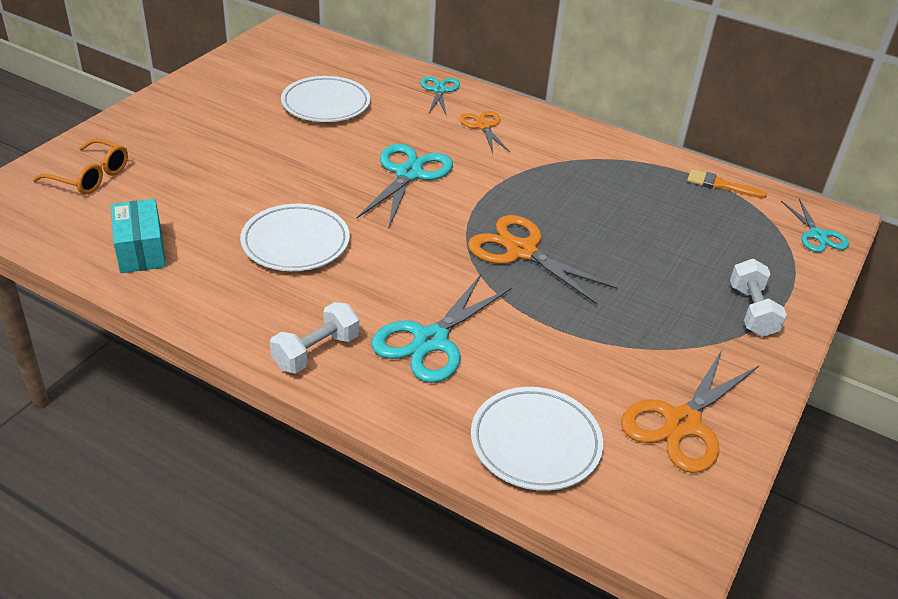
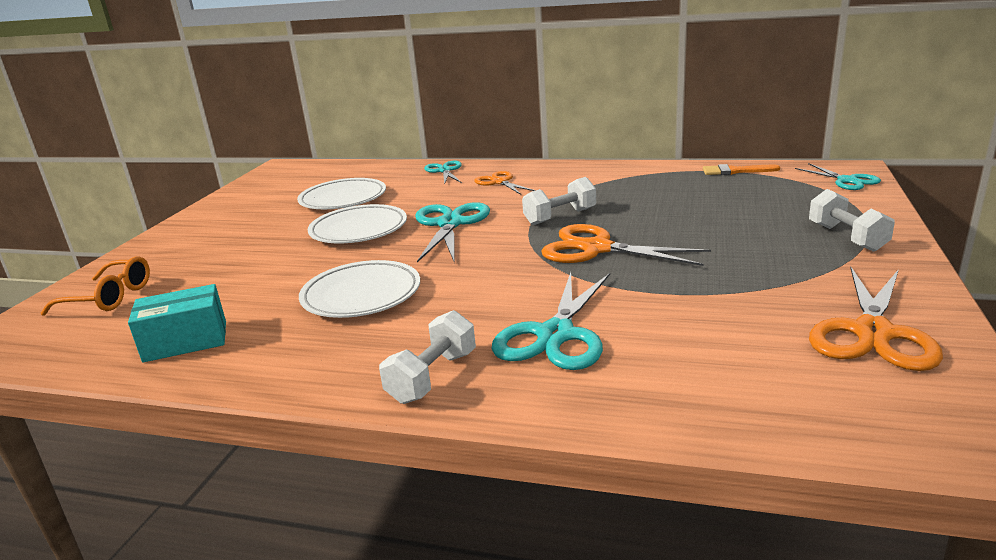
camera: 10 degrees left, 15 degrees down
(141, 250) = (186, 341): turquoise box -> turquoise box turned 75 degrees counterclockwise
(513, 197) = (560, 217): none -> white dumbbell
(535, 443) = (739, 391): white plate -> white plate (359, 230)

